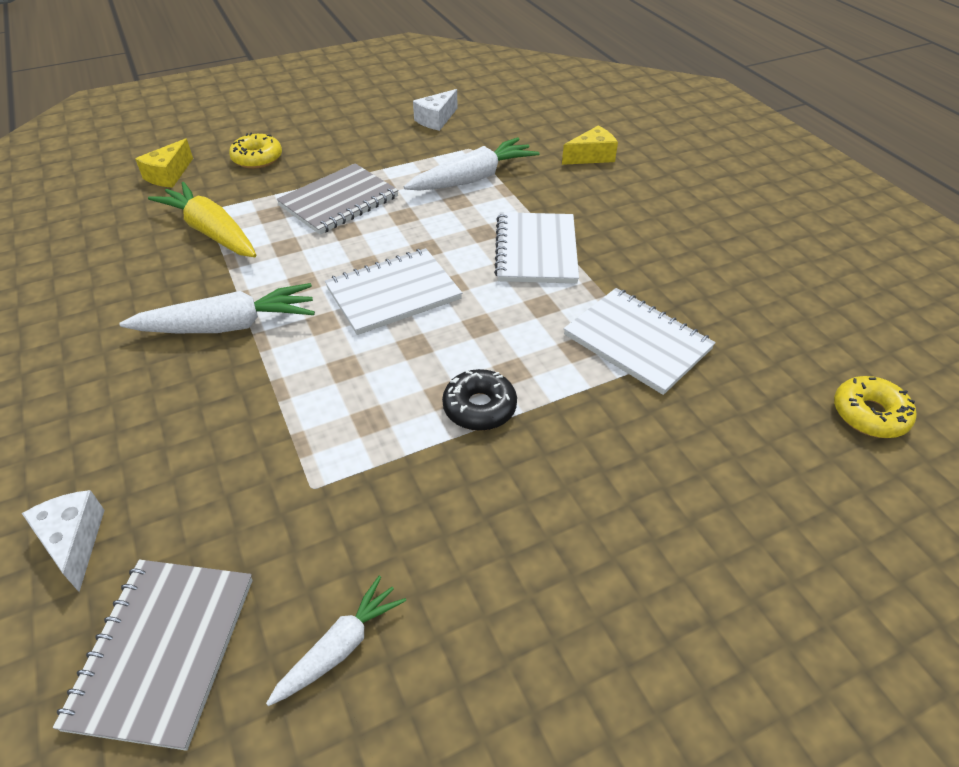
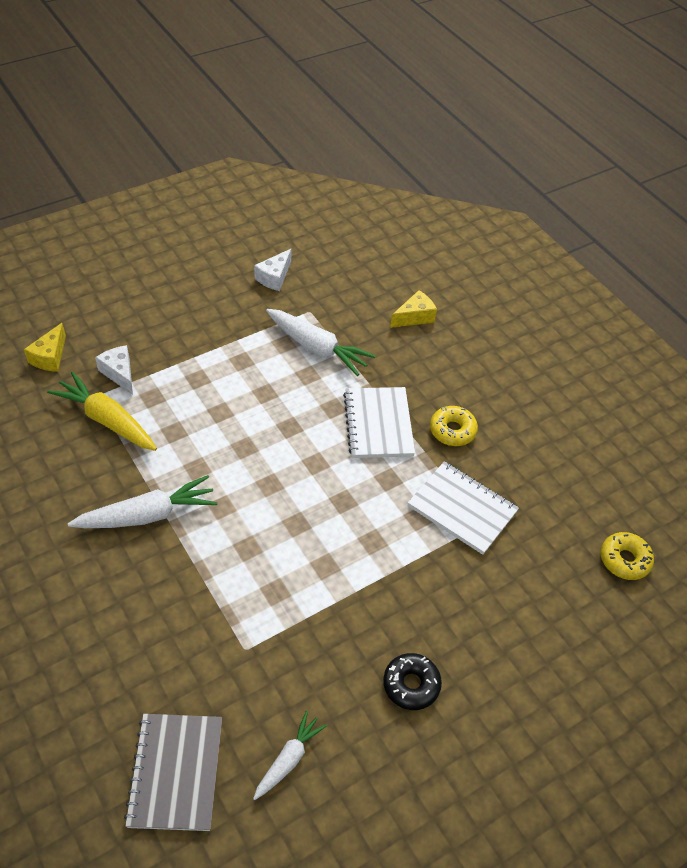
camera: 10 degrees left, 5 degrees up
(74, 542) = (90, 704): white cheese -> white cheese (119, 373)
(257, 158) = (124, 333): yellow donut -> yellow donut (452, 430)
(339, 201) = (207, 380): grey notebook -> none
(393, 293) = (271, 475): white notebook -> none
(473, 178) = (317, 348): white carrot -> white carrot turned 75 degrees clockwise
(479, 407) = (353, 575): black donut -> black donut (411, 685)

